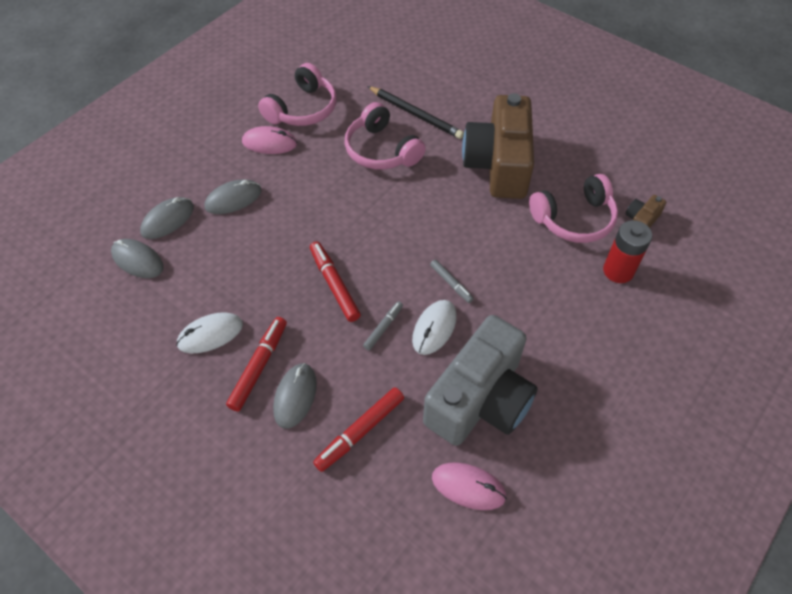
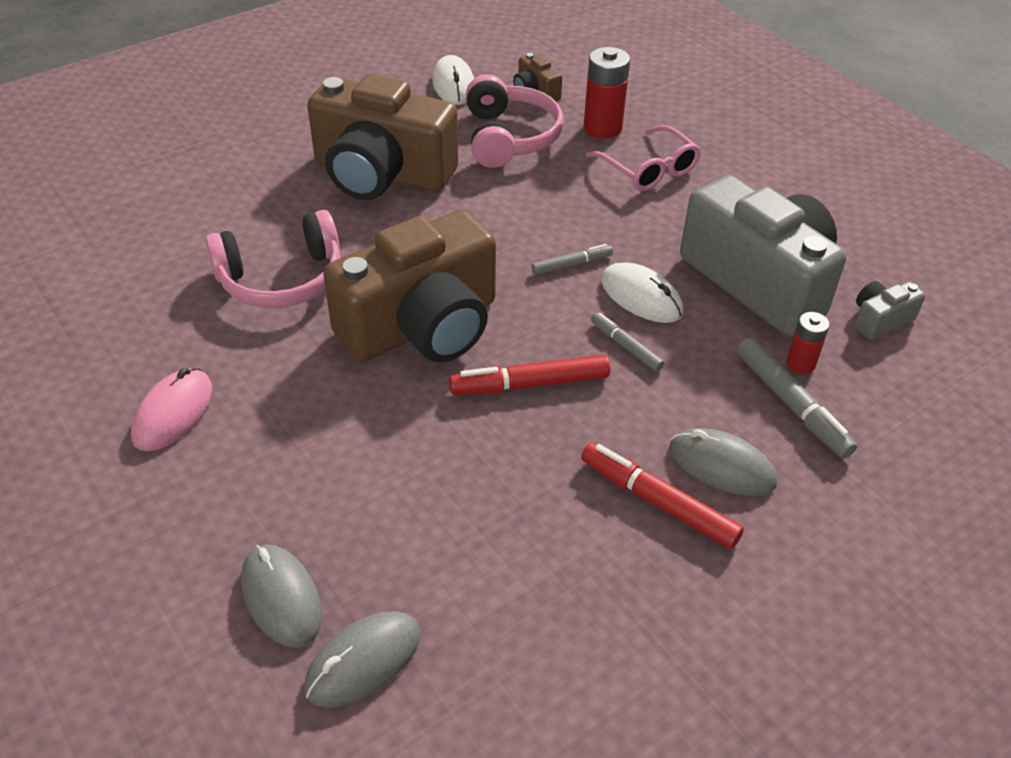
camera: 75 degrees left, 10 degrees down
(210, 334) = (577, 560): white mouse -> white mouse (453, 85)
(233, 199) = (283, 486): grey mouse -> none
(303, 109) = (118, 354): pink headphones -> none
(360, 432) = (791, 404): red marker -> grey marker
(365, 222) = (422, 326): none -> brown camera
(401, 434) = (800, 363): none -> red battery
(415, 114) = (228, 227): black pencil -> none
(468, 487) = (880, 320): pink mouse -> grey camera
(581, 308) = (648, 169): none -> pink glasses

